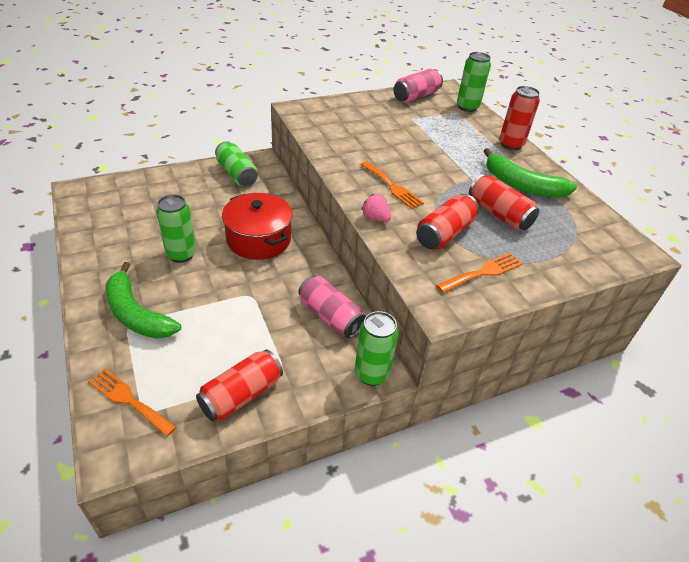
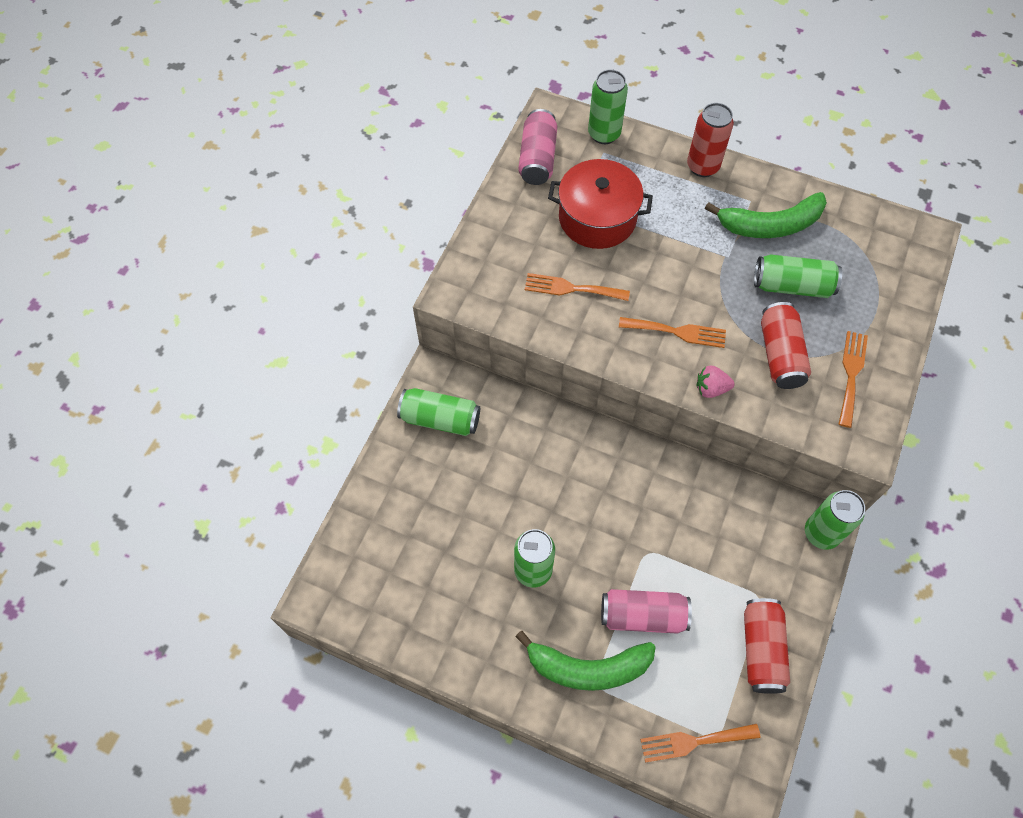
camera: 40 degrees left, 20 degrees up
(258, 239) = (572, 483): red pot -> red pot (597, 218)
(330, 316) = (732, 509): pink can -> pink can (643, 615)
(359, 140) = (571, 288): none -> orange fork
(499, 214) = (792, 286): red can -> green can

